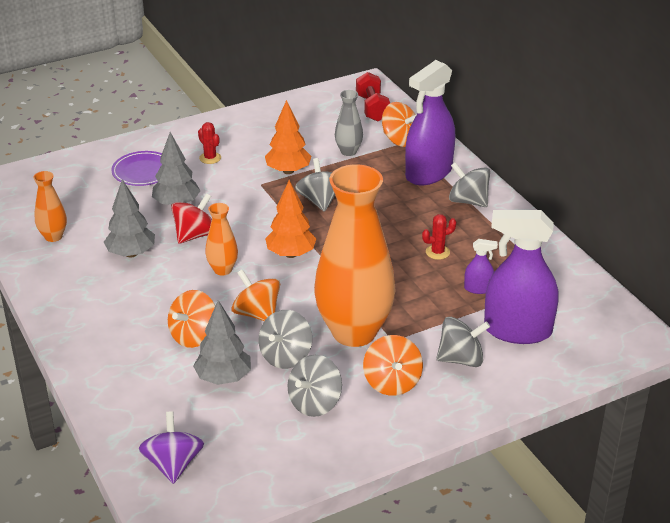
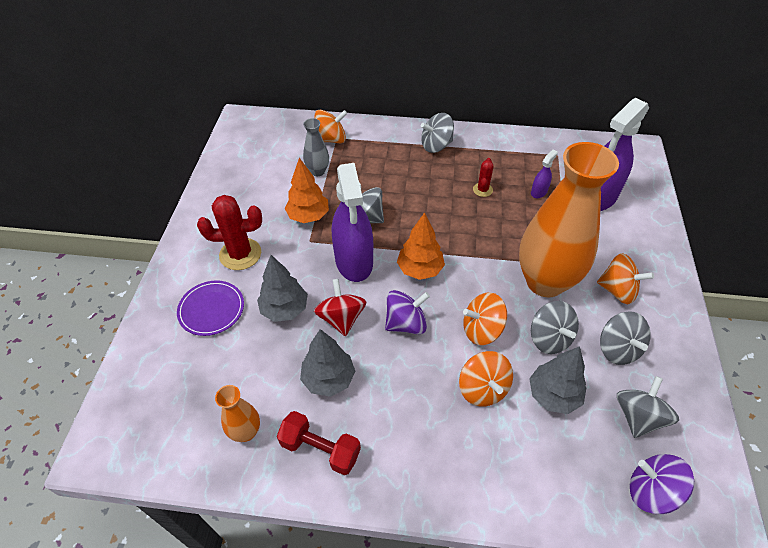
camera: 55 degrees left, 15 degrees up
(210, 158) = (240, 254): red cactus -> red cactus, size x1.90
(222, 270) = (406, 323): orange vase -> purple spinning top
(372, 108) = (276, 132): red dumbbell -> red dumbbell (320, 449)
(428, 173) = (385, 146): purple spray bottle -> purple spray bottle (354, 261)
(461, 359) = (612, 240): grey spinning top -> grey spinning top (638, 417)

